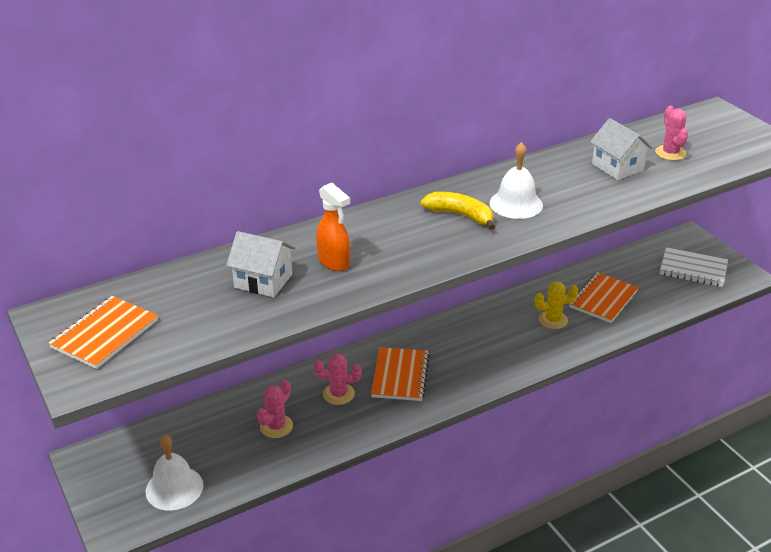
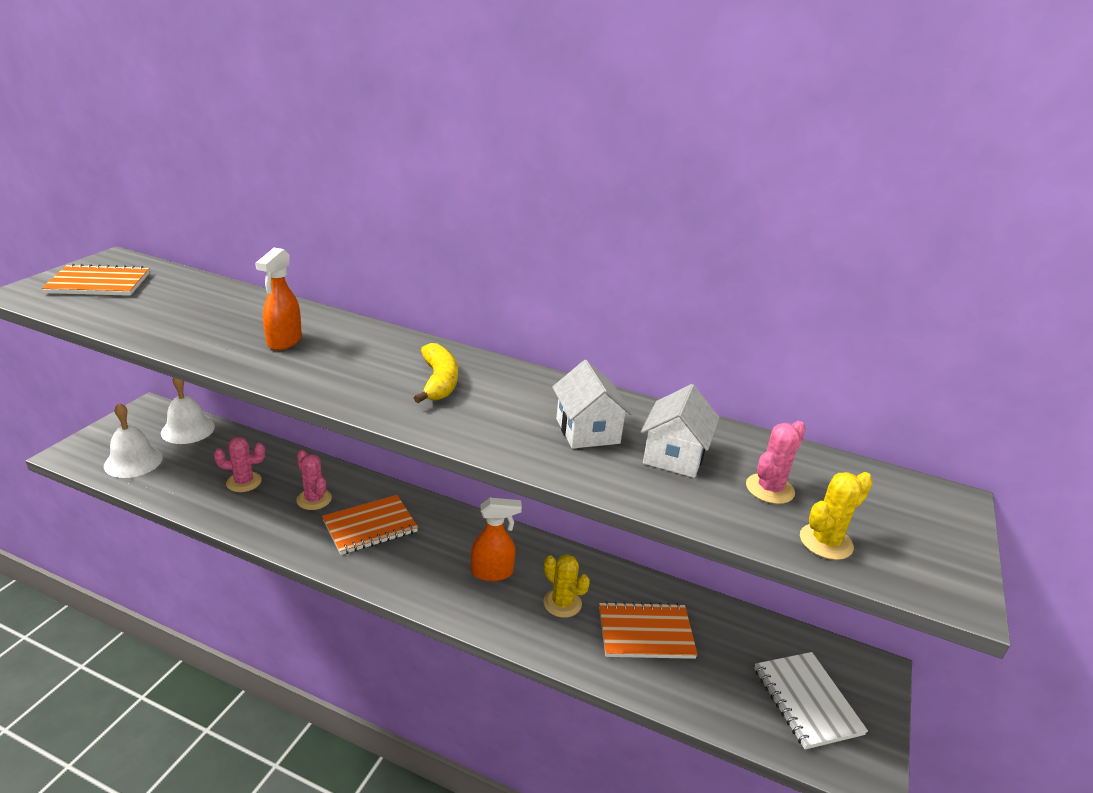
camera: 50 degrees right, 5 degrees down
(263, 281) = (225, 320): white house -> white house (587, 431)
(500, 337) = (492, 572): none -> orange spray bottle
(516, 204) = (500, 408): white bell -> white bell (187, 429)
(724, 159) = (826, 542): none -> yellow cactus

